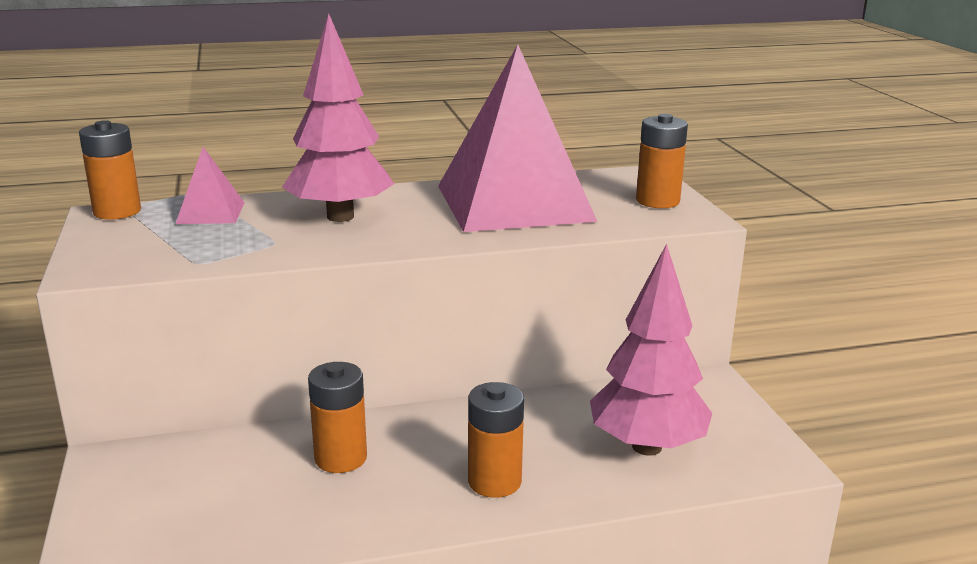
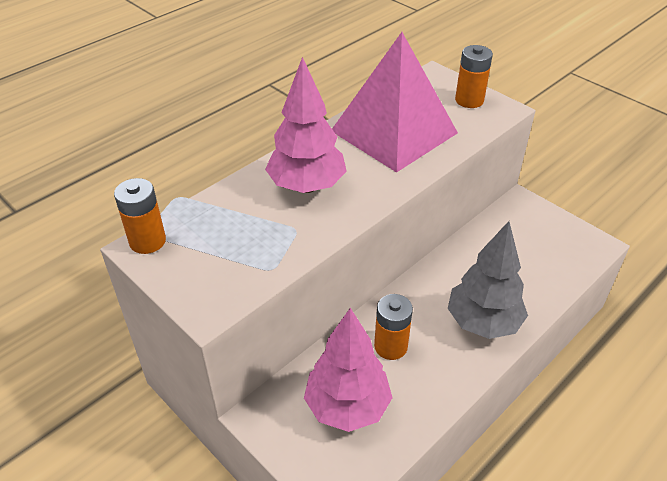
camera: 30 degrees left, 20 degrees up
(210, 213) = (216, 216): pink pyramid -> none
(494, 481) = (483, 323): orange battery -> grey tree
(646, 446) = (531, 263): pink tree -> pink tree (347, 406)

